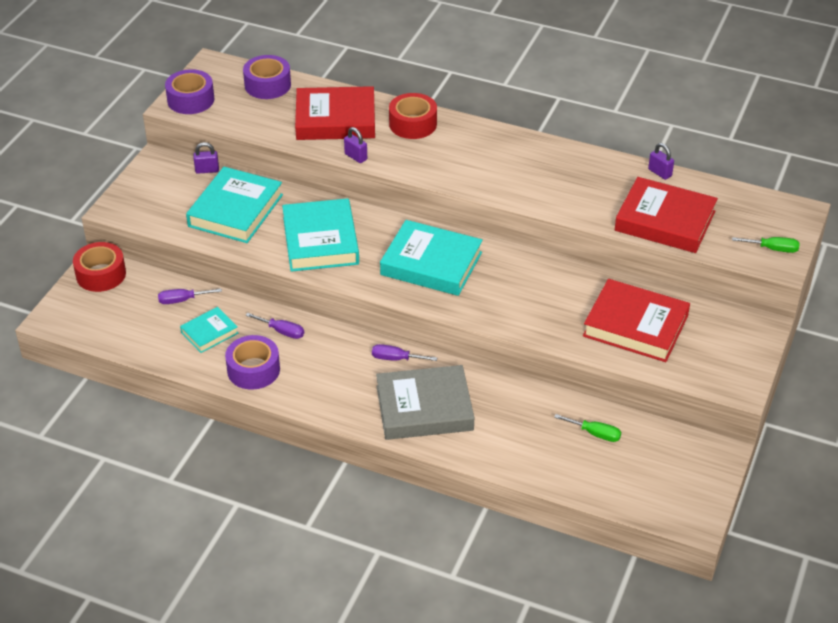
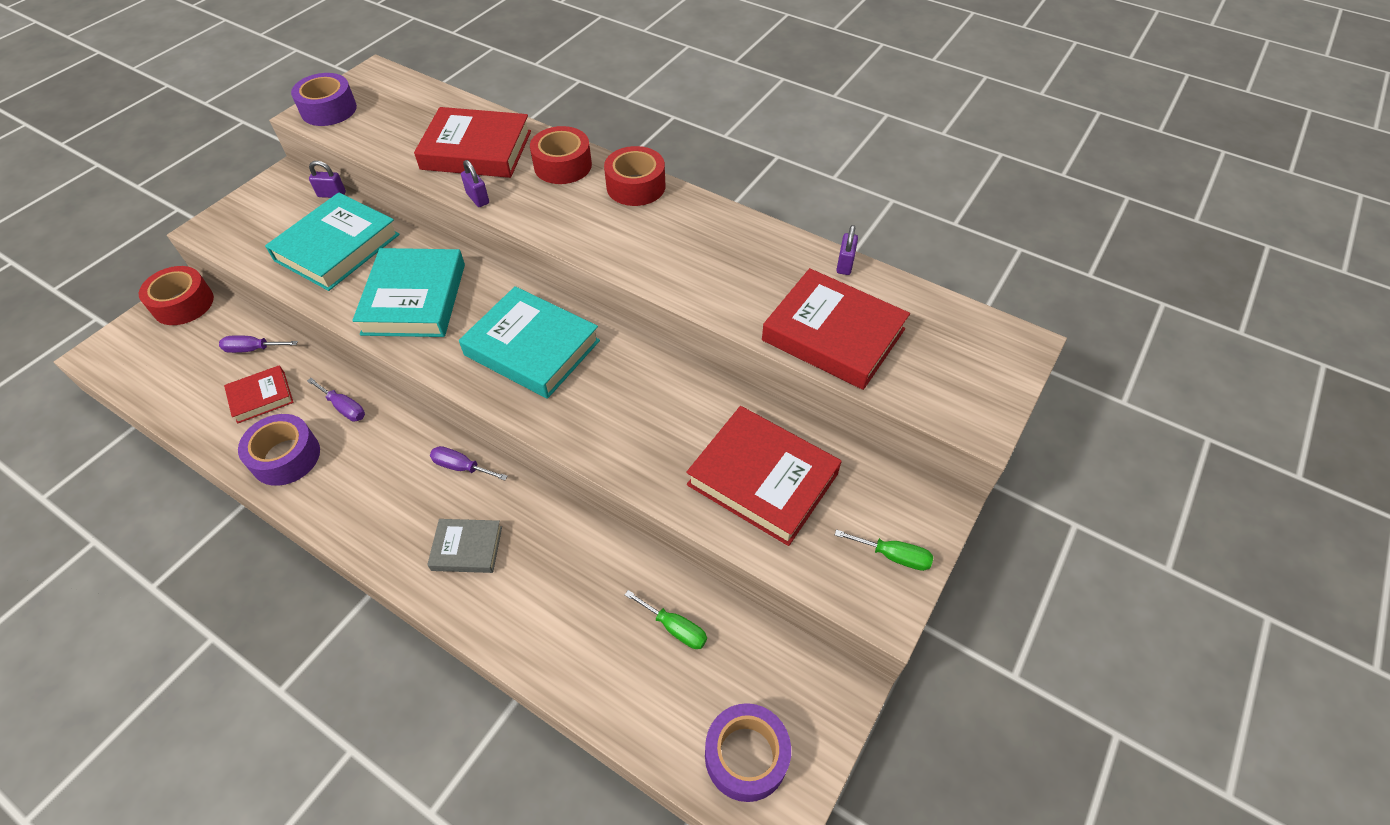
camera: 10 degrees right, 10 degrees up
(209, 333) = (261, 397): turquoise book -> red book
(267, 85) = (421, 102): purple tape -> purple tape (746, 756)
(424, 408) = (467, 548): grey book -> grey book, size x0.53
(479, 134) = (636, 186): none -> red tape
(660, 173) = (844, 264): purple padlock -> purple padlock turned 45 degrees clockwise
(773, 249) = (973, 398): green screwdriver -> green screwdriver (893, 556)

